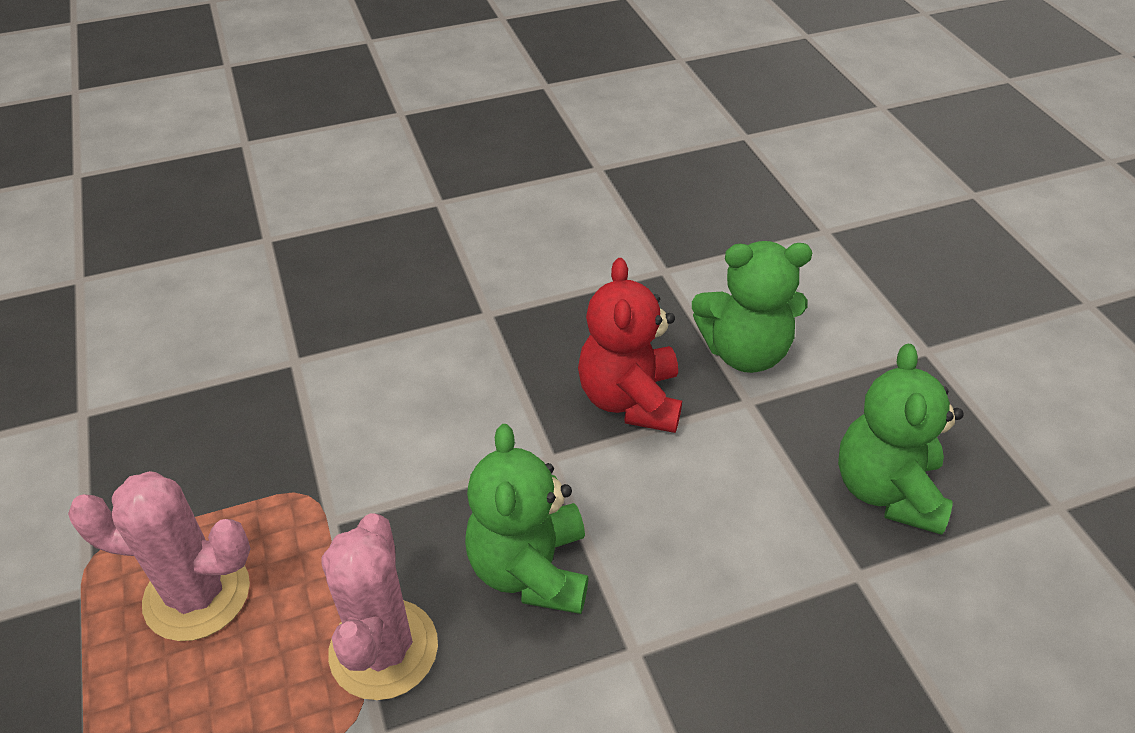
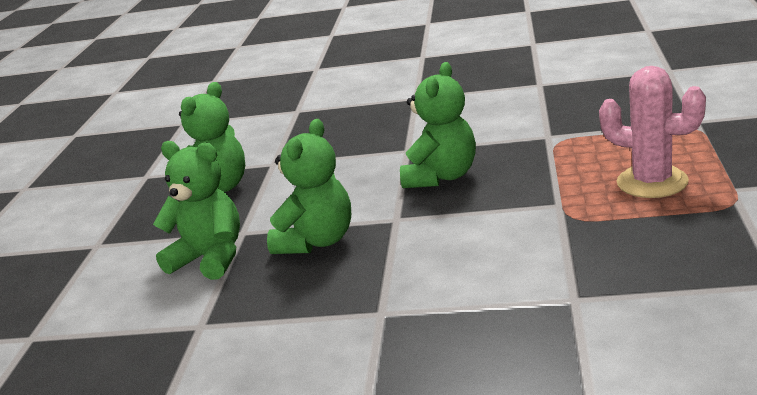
camera: 150 degrees left, 20 degrees down
(384, 649) = (538, 158): pink cactus -> none
(630, 399) = (317, 241): red teddy bear -> green teddy bear

